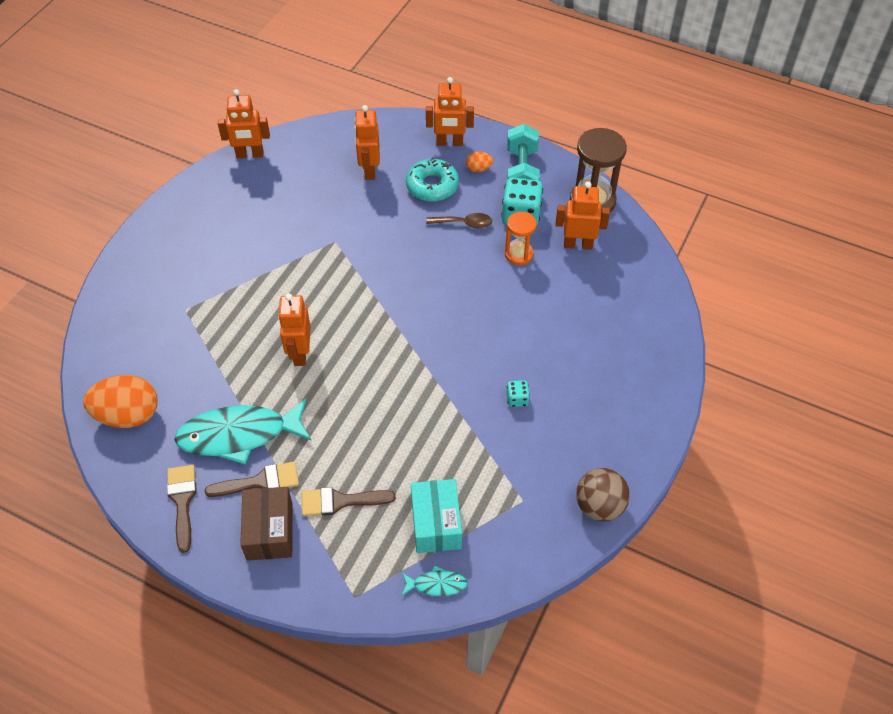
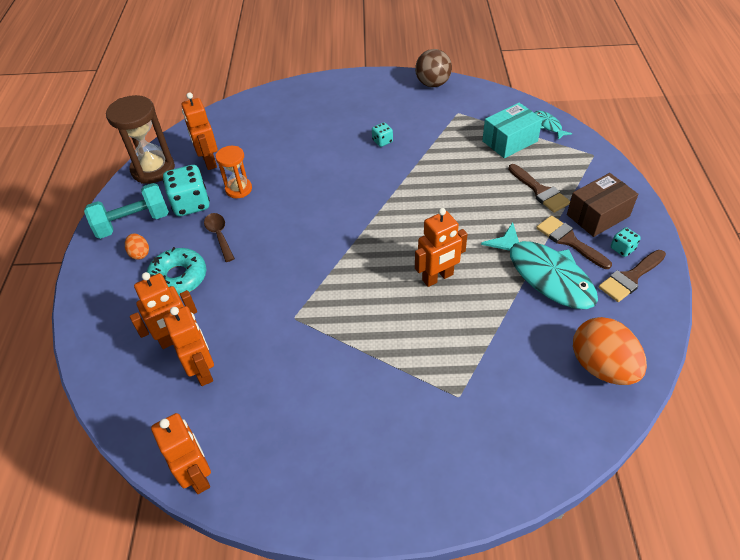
camera: 115 degrees left, 5 degrees down
(216, 521) = (622, 249): none -> turquoise dice
(449, 143) = (108, 290): orange robot -> orange robot (203, 371)

